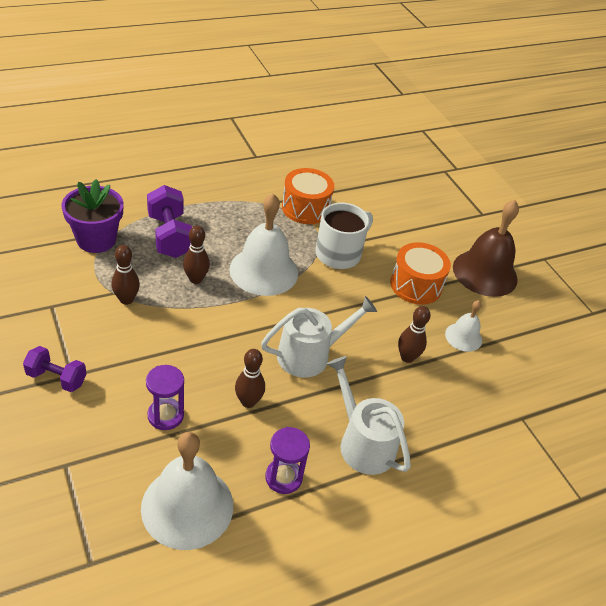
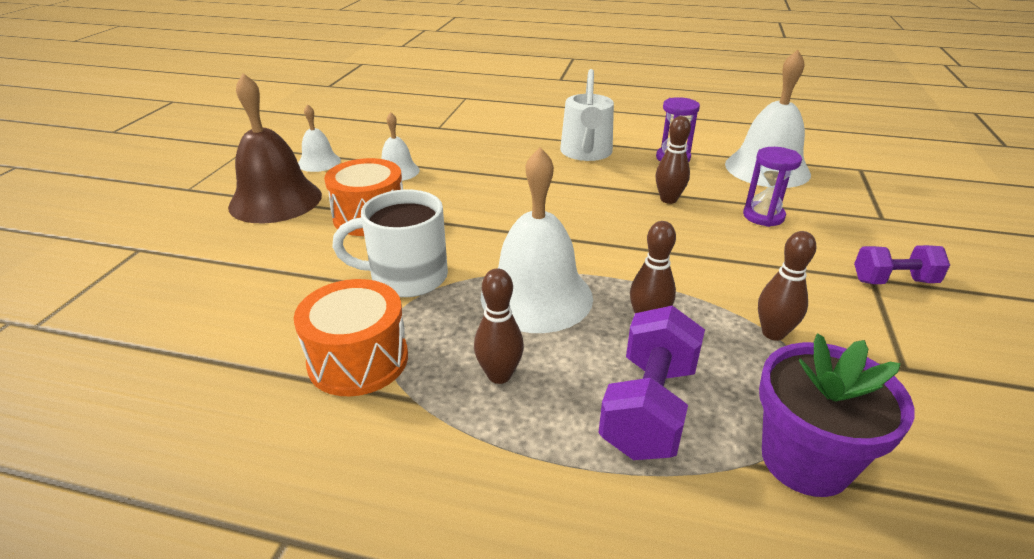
camera: 135 degrees left, 10 degrees down
(56, 378) = (893, 281): purple dumbbell -> purple dumbbell turned 60 degrees counterclockwise
(309, 355) = (571, 207): white watering can -> none
(407, 357) = (474, 177): brown bowling pin -> brown bowling pin (499, 375)
(524, 320) = (319, 162): none -> white bell

